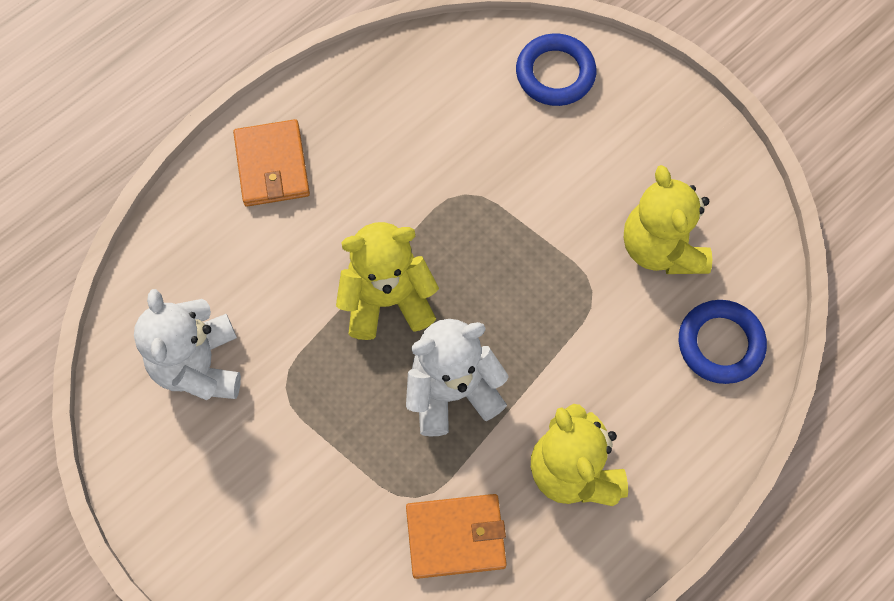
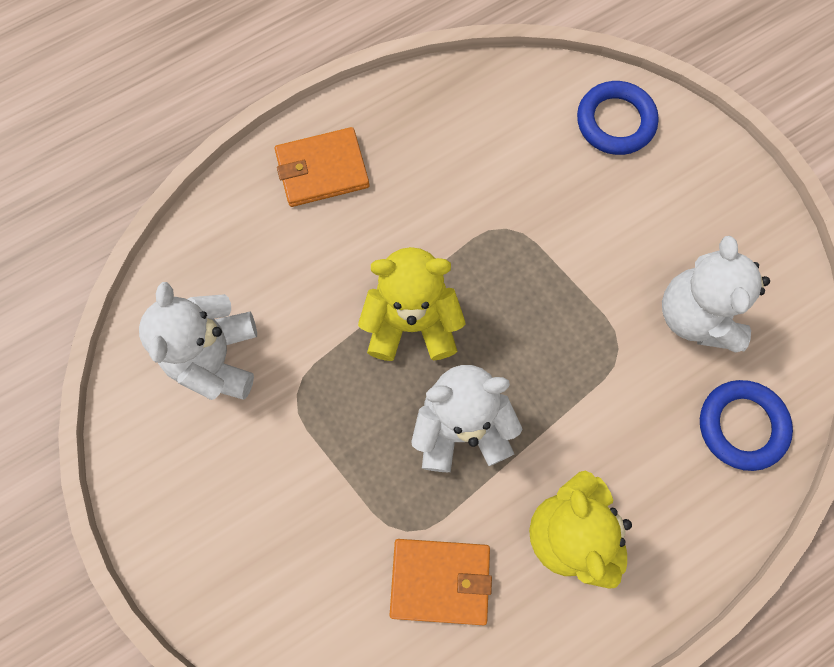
camera: 10 degrees right, 5 degrees up
(272, 166) = (322, 170): orange wallet -> orange wallet turned 75 degrees clockwise
(661, 248) = (695, 315): yellow teddy bear -> white teddy bear

